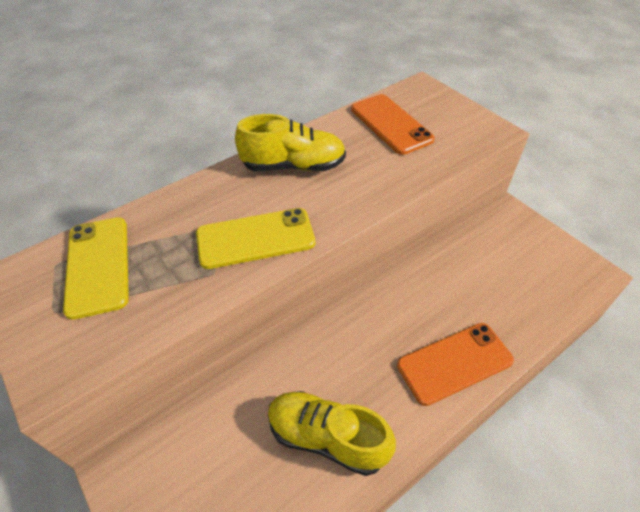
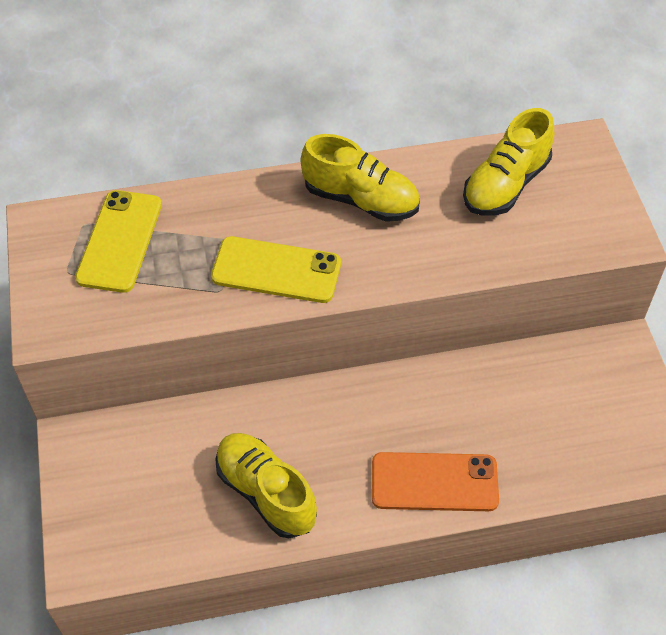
camera: 25 degrees right, 5 degrees up
(390, 124) = (505, 185): orange phone -> yellow shoe

